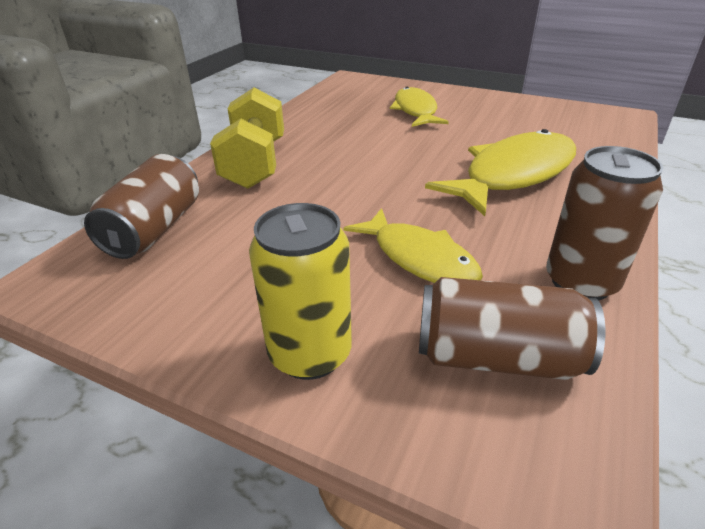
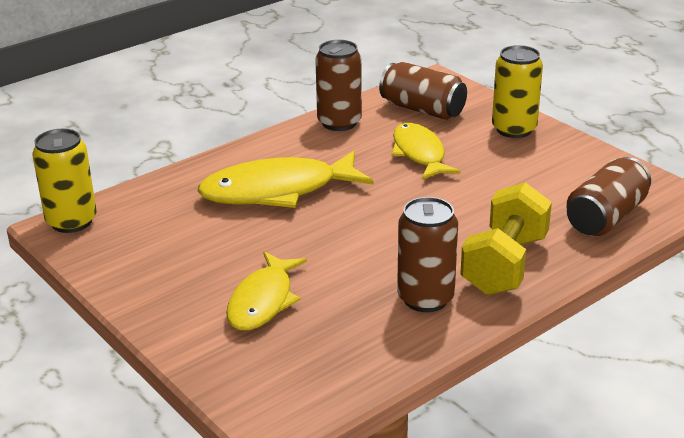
camera: 155 degrees left, 5 degrees down
(307, 132) = (425, 298): none -> brown can
(620, 119) = (71, 221): none -> yellow can

